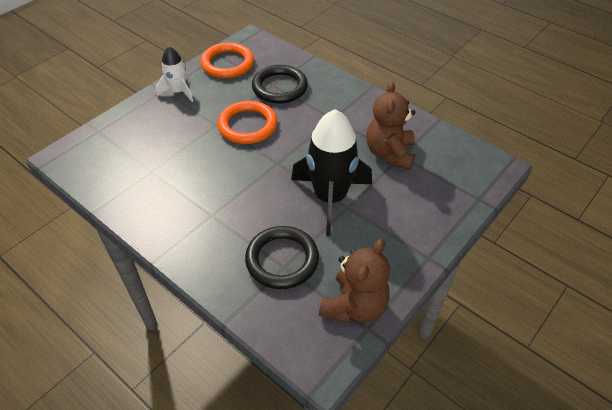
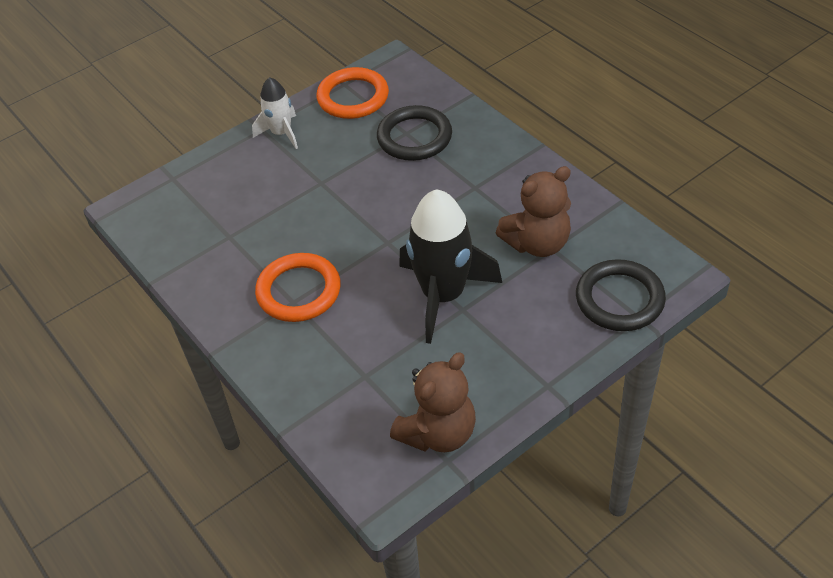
camera: 15 degrees right, 0 degrees up
(247, 125) = (360, 188): orange ring -> orange ring (299, 291)
(282, 260) = (364, 367): black ring -> black ring (619, 299)
(389, 153) = (537, 243): brown teddy bear -> brown teddy bear turned 135 degrees counterclockwise

